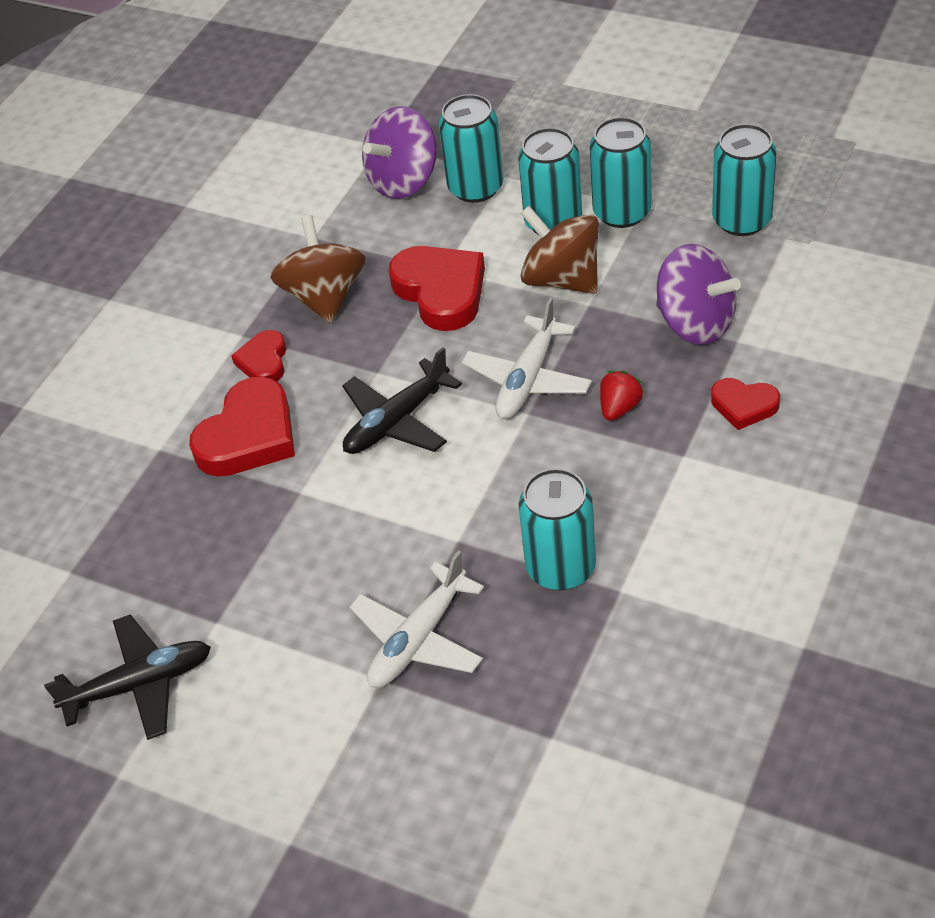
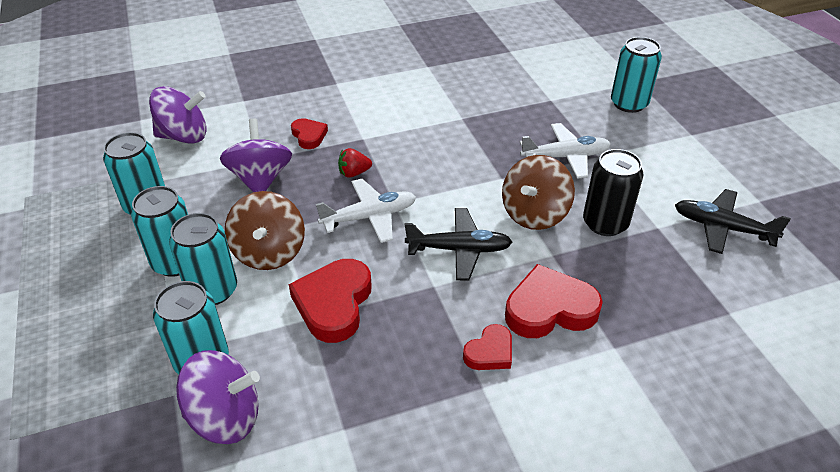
camera: 140 degrees left, 5 degrees down
(280, 577) = (605, 223): none -> black can
(324, 297) = (399, 366): brown spinning top -> brown spinning top (534, 214)
(561, 567) = (473, 139): turquoise can -> turquoise can (629, 104)
(861, 293) = (184, 136): none -> purple spinning top

